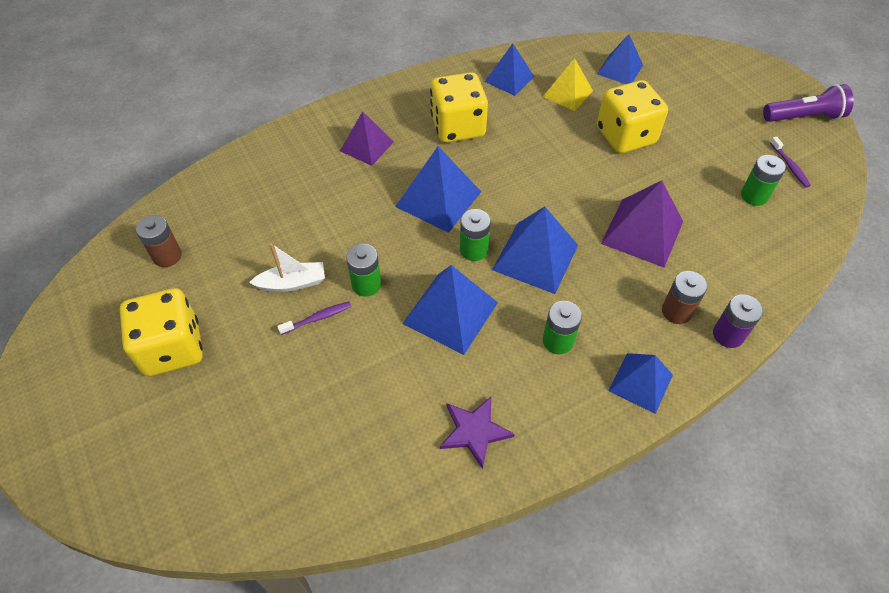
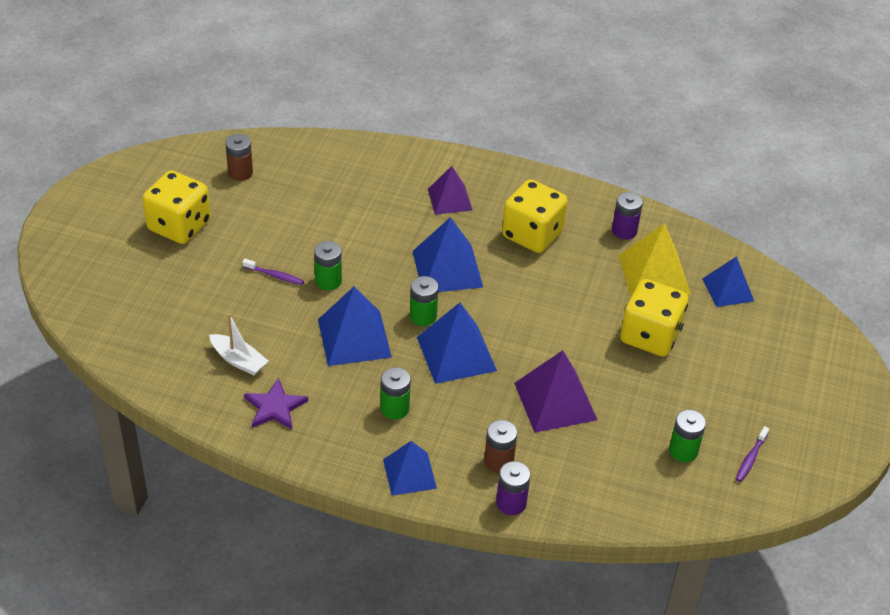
camera: 45 degrees right, 10 degrees down
(292, 283) = (287, 245): white boat -> white boat (238, 360)
(509, 79) = (624, 231): blue pyramid -> purple battery
(567, 93) = (654, 274): yellow pyramid -> yellow pyramid, size x1.51
(804, 117) = (830, 440): purple flashlight -> none

